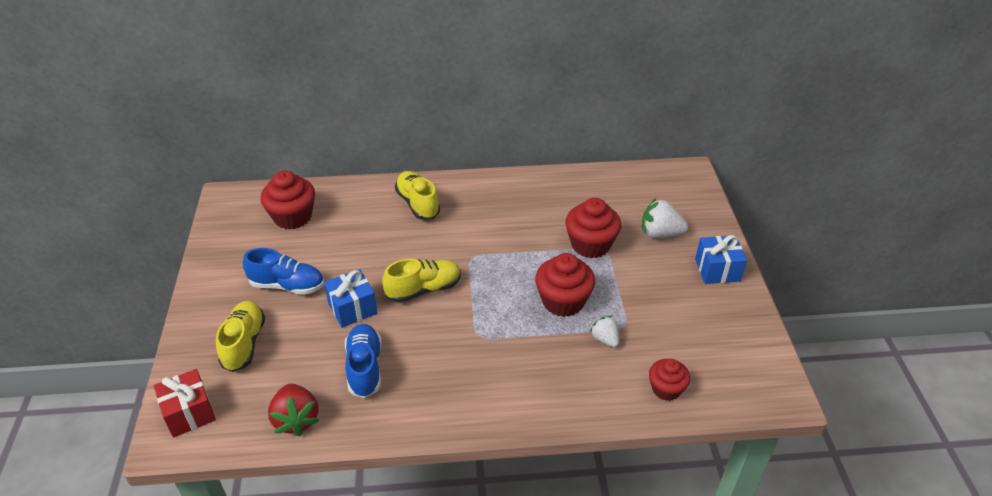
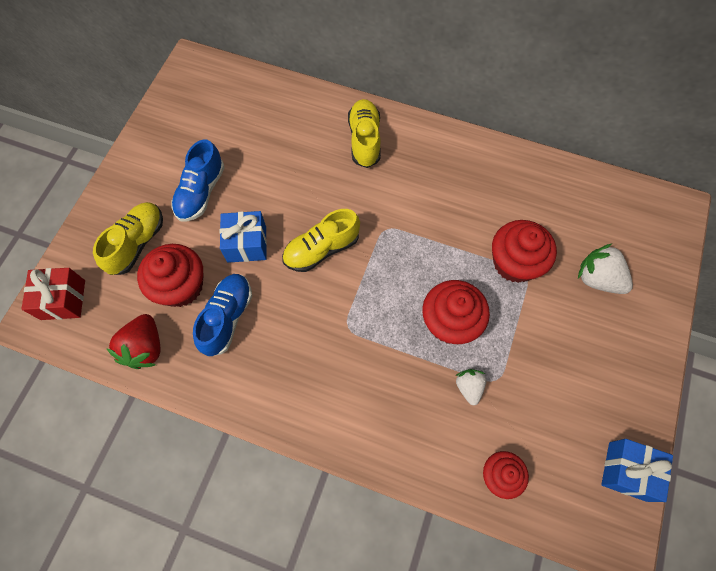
camera: 25 degrees right, 25 degrees up
(287, 285) = (201, 192): blue shoe -> blue shoe turned 75 degrees clockwise
(292, 217) = (240, 111): red cupcake -> red cupcake (181, 286)
(424, 289) = (321, 249): yellow shoe -> yellow shoe turned 150 degrees clockwise
(717, 270) = (636, 353): blue gift -> blue gift (627, 471)

